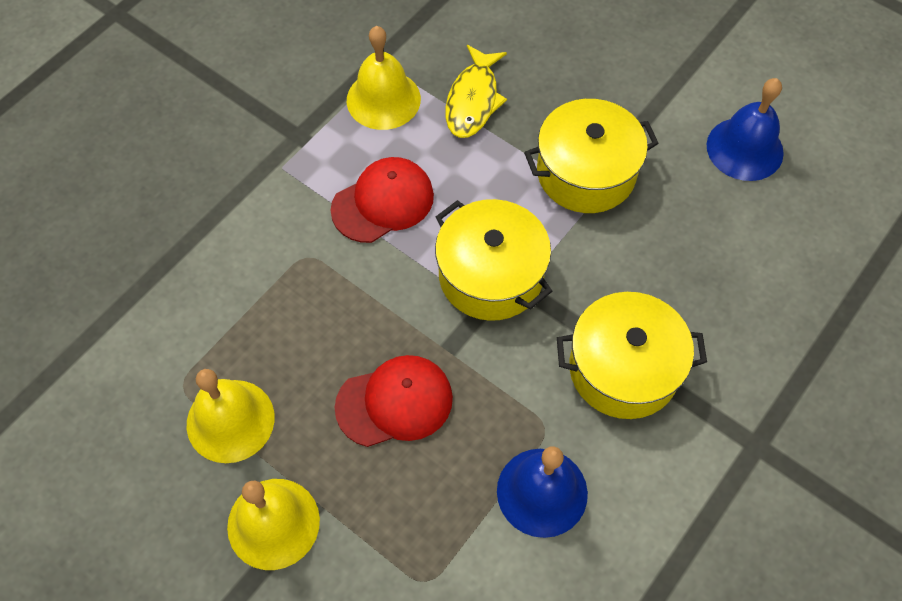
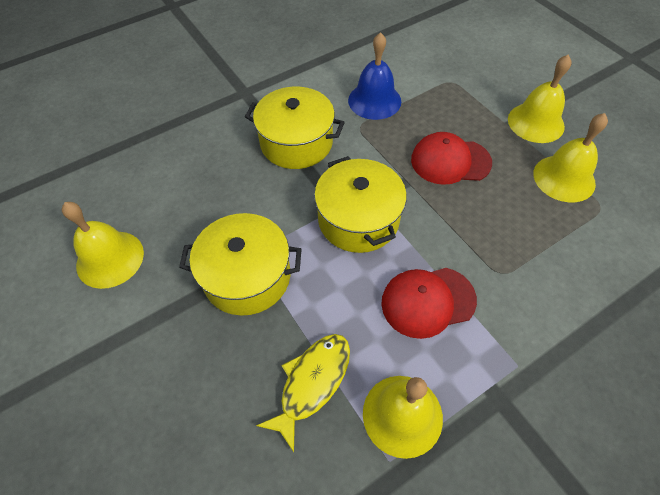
camera: 160 degrees left, 5 degrees down
(744, 149) = (110, 259): blue bell -> yellow bell

